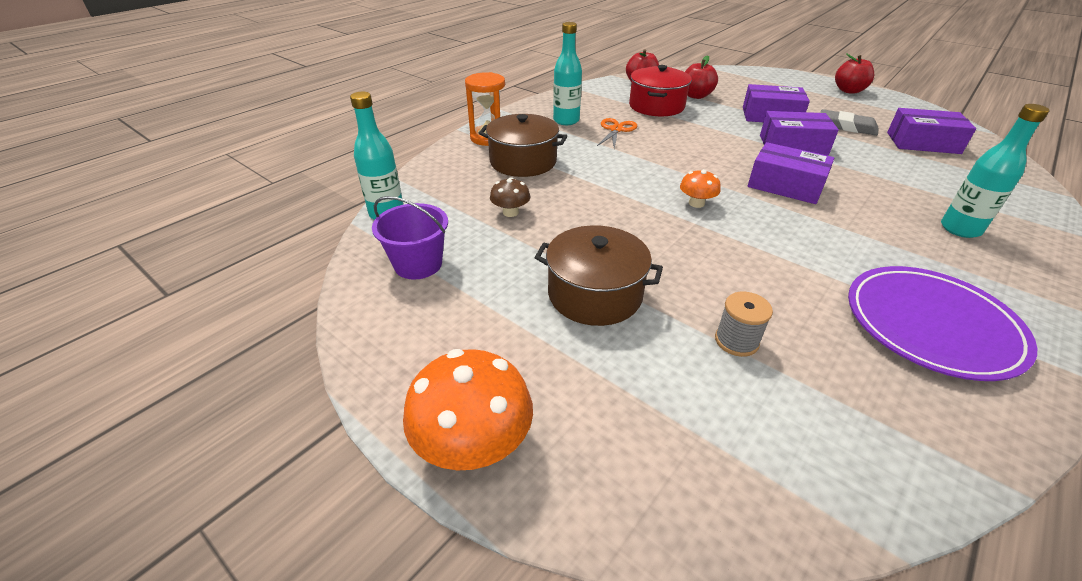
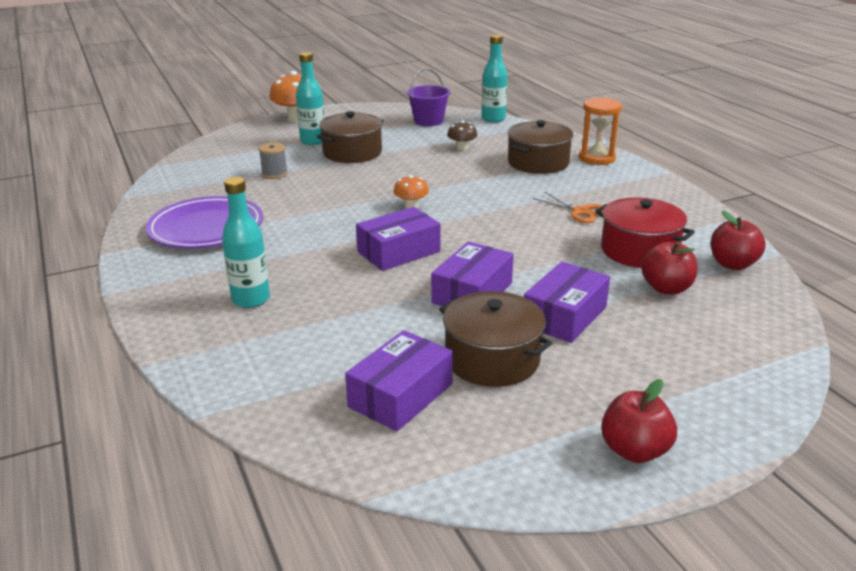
camera: 115 degrees right, 10 degrees down
(566, 121) = (619, 194): turquoise bottle -> turquoise bottle (313, 141)
(846, 127) = (492, 359): grey eraser -> brown pot

